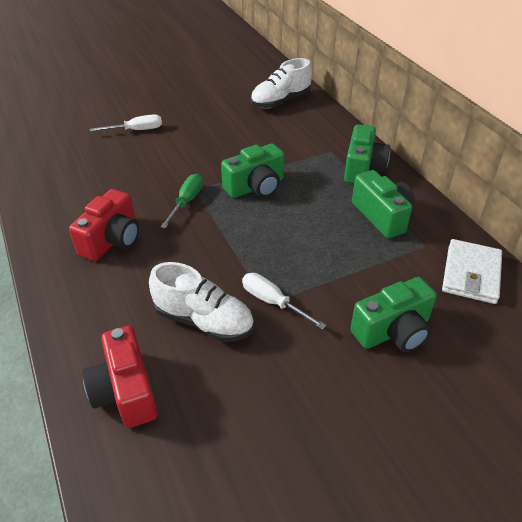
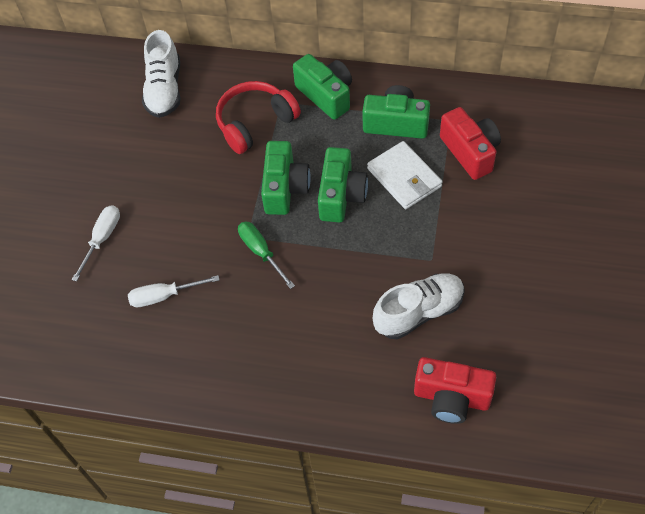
camera: 50 degrees left, 15 degrees up
(112, 240) = (268, 336): red camera -> red camera (470, 152)
(273, 302) = (433, 255): white screwdriver -> white screwdriver (164, 296)
(298, 148) = (255, 123): none -> red headphones
(393, 331) = (515, 198): green camera -> green camera (341, 195)
(471, 274) = (498, 114): white wallet -> white wallet (404, 177)

